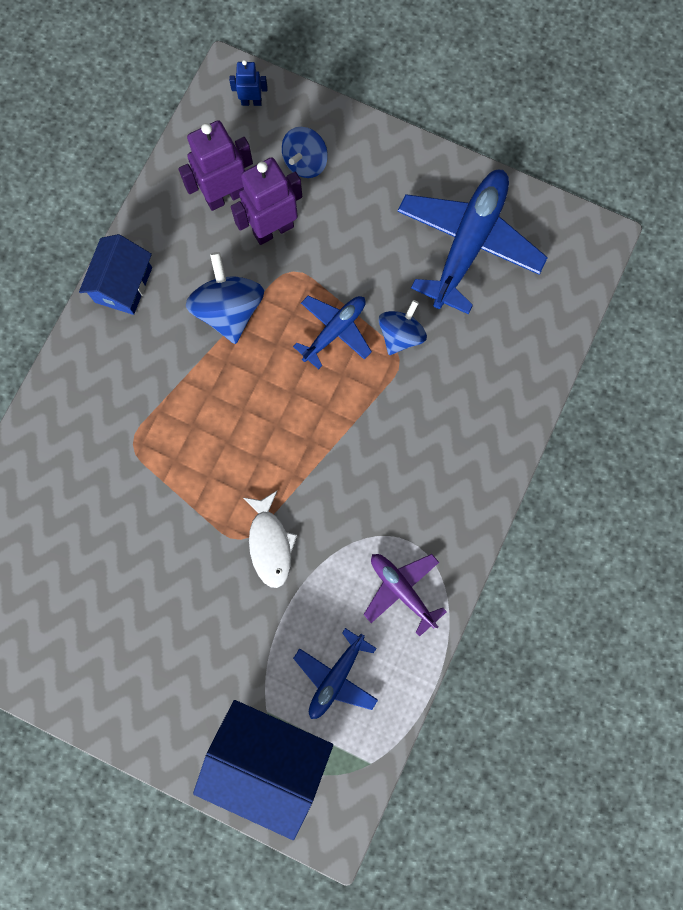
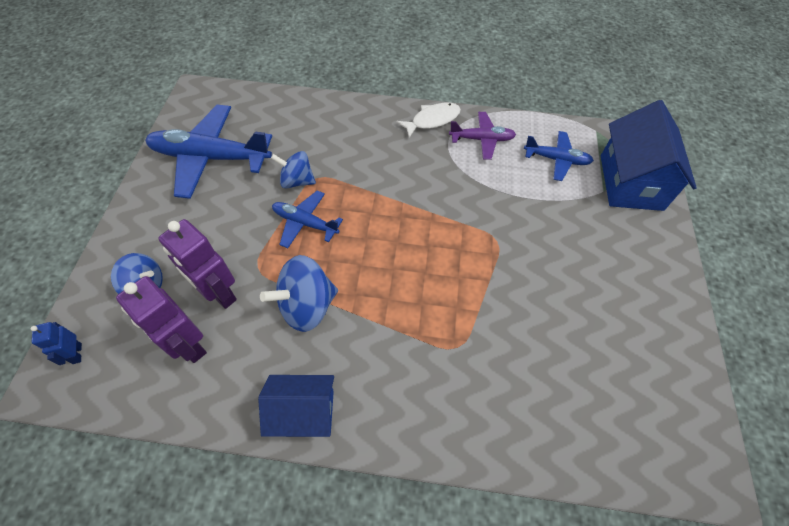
camera: 110 degrees left, 20 degrees down
(270, 543) = (490, 220): white fish -> white fish (432, 120)
(401, 589) = (482, 139): purple plane -> purple plane turned 120 degrees counterclockwise

